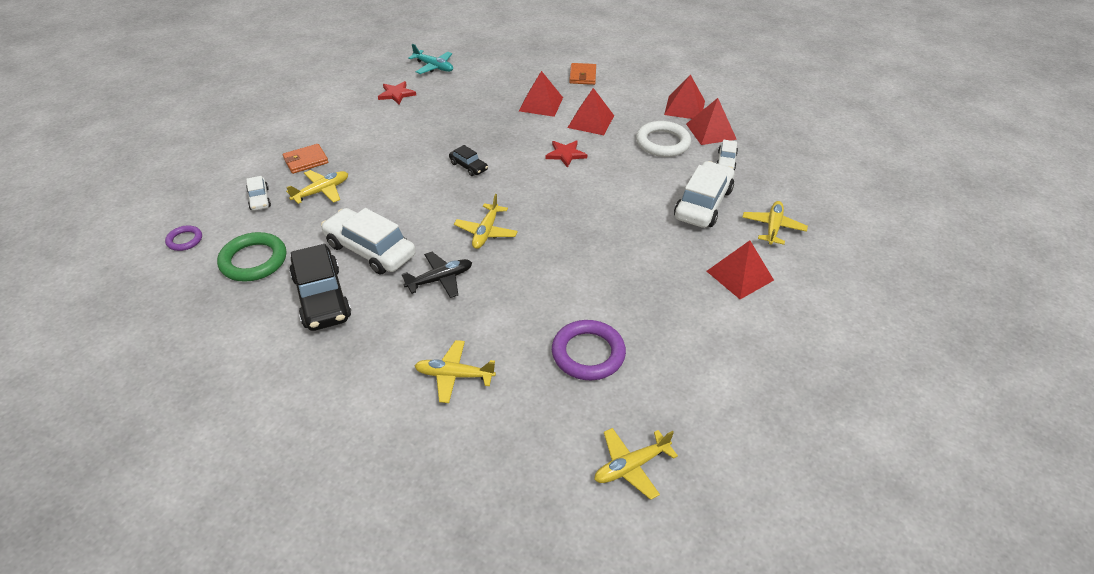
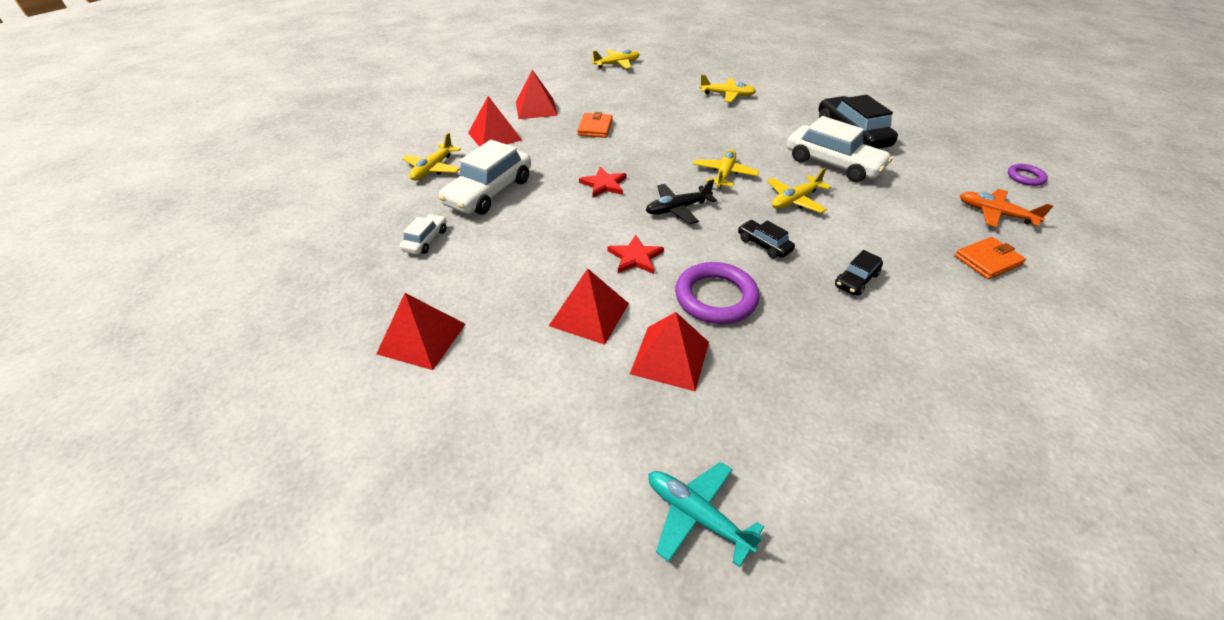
camera: 175 degrees left, 0 degrees up
(253, 260) = (937, 159): green ring -> none
(259, 199) = (994, 214): white car -> orange plane
(322, 191) = (929, 220): yellow plane -> yellow plane (795, 200)
(396, 94) = (948, 396): red star -> red star (604, 184)
(412, 145) = (856, 280): none -> black car
(434, 67) = (920, 491): turquoise plane -> turquoise plane (696, 515)
(440, 279) = (756, 142): black plane -> black plane (677, 209)
(582, 76) = (581, 439): orange wallet -> orange wallet (595, 128)
(588, 353) = (634, 101): purple ring -> purple ring (715, 297)
(662, 143) = (494, 270): white ring -> none
(711, 131) = (412, 287): red pyramid -> red pyramid (536, 108)

